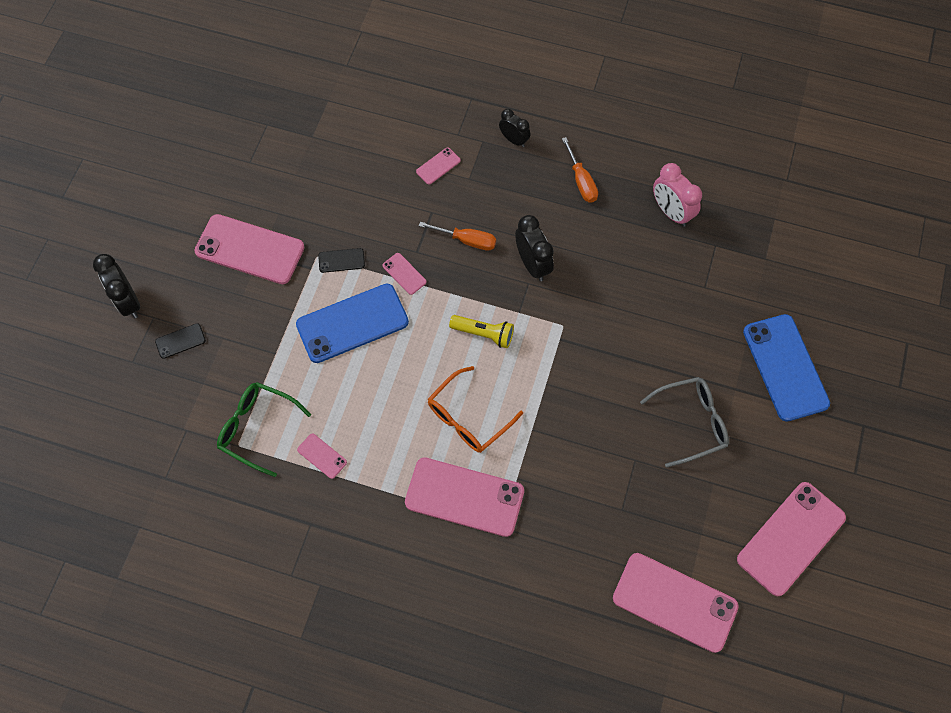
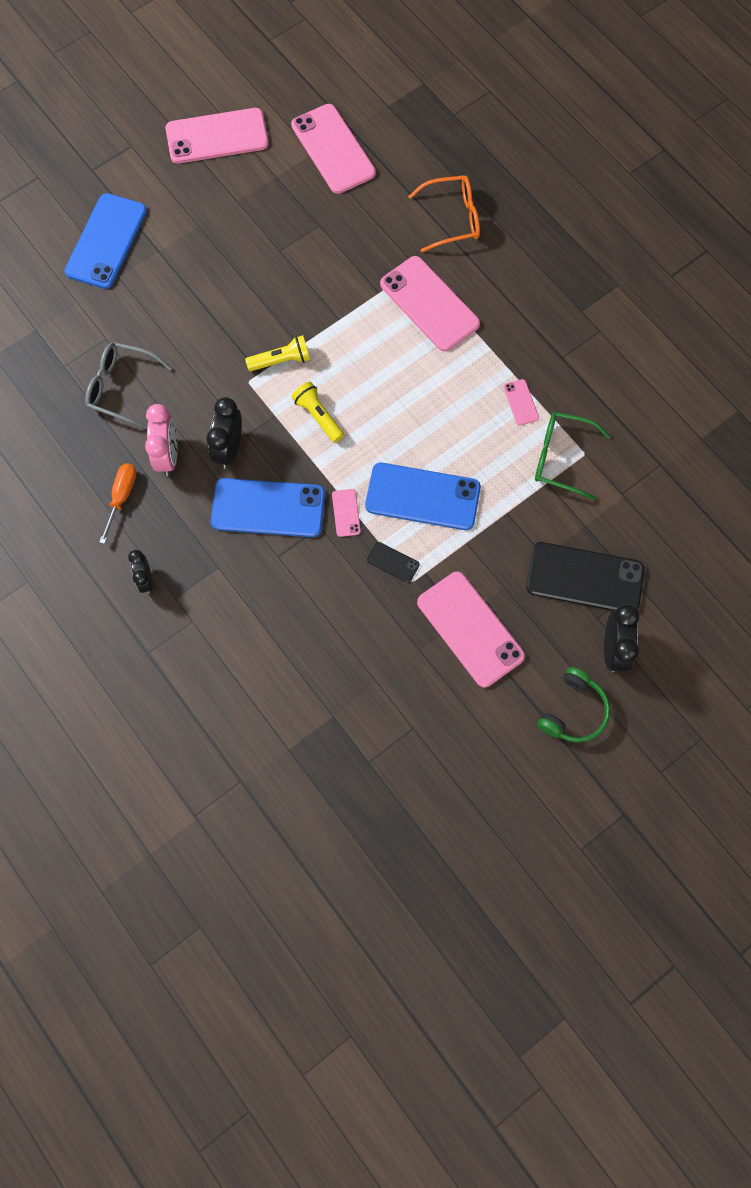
camera: 145 degrees left, 5 degrees up
(136, 240) = (573, 711): none -> green headphones
(180, 341) = (585, 578): black phone -> black phone, size x2.26
(257, 428) = (561, 458): green glasses -> green glasses turned 135 degrees clockwise
(438, 166) = (237, 599): pink phone -> none
(466, 240) = (268, 508): orange screwdriver -> blue phone
(468, 418) = (383, 358): orange glasses -> orange glasses (452, 219)
(551, 360) = (281, 360): none -> yellow flashlight
(671, 212) = (72, 417): pink clock -> pink clock (168, 455)
(691, 422) = (214, 248): grey glasses -> grey glasses (121, 387)

